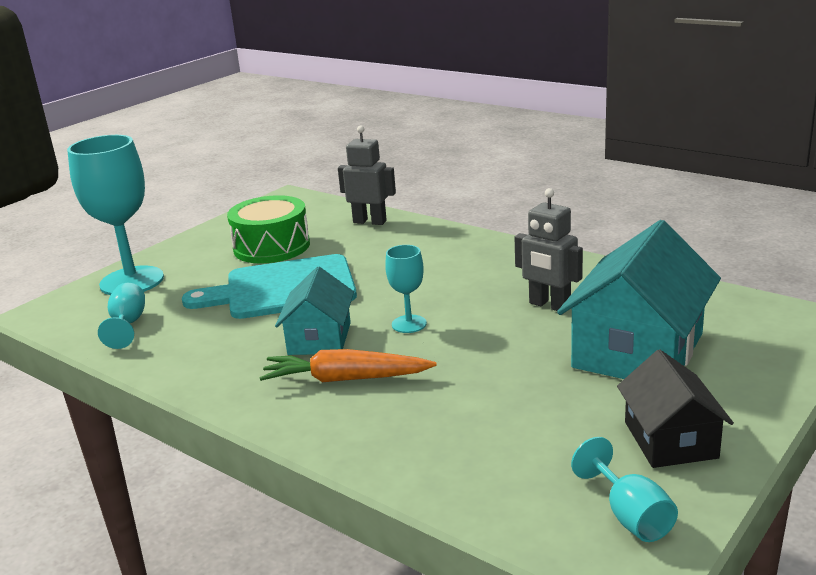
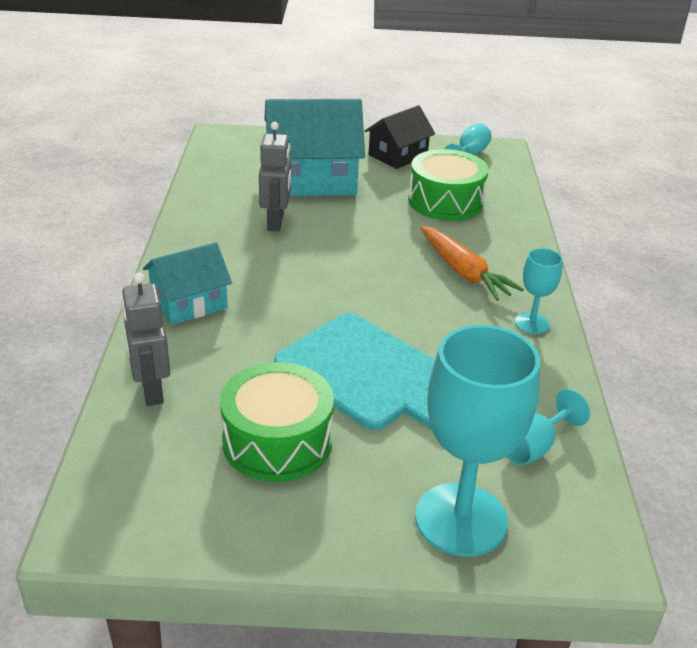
camera: 130 degrees left, 10 degrees up
(319, 338) = (427, 308): turquoise house -> turquoise house (189, 303)
(409, 324) = (362, 274): turquoise goblet -> turquoise goblet (532, 323)
(499, 427) = (445, 202): none -> green drum

